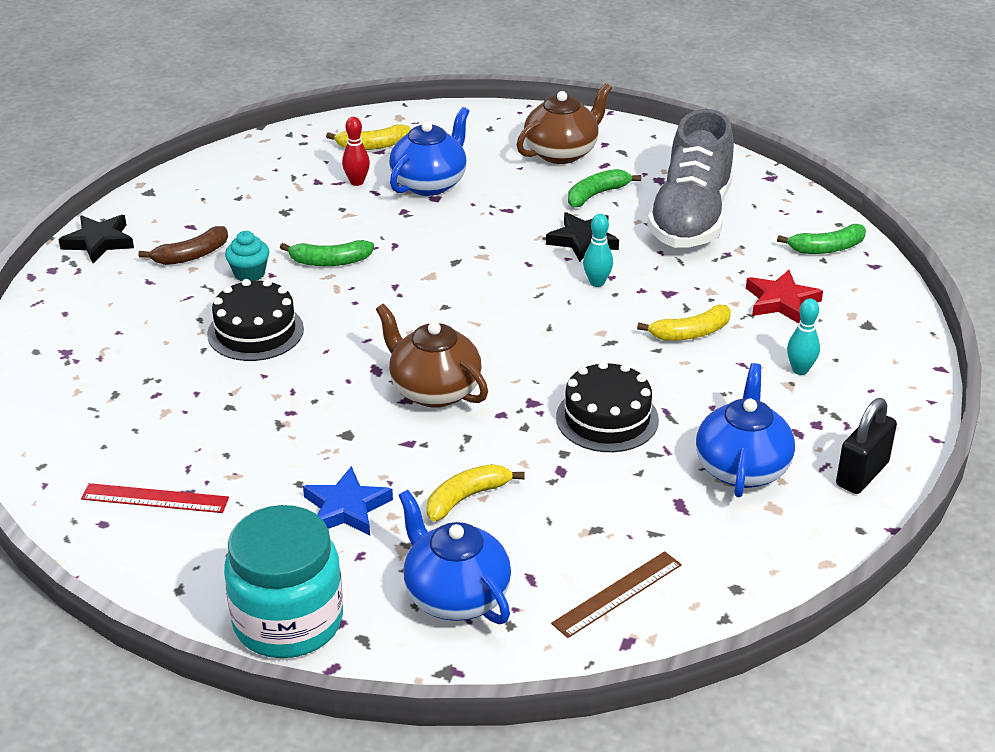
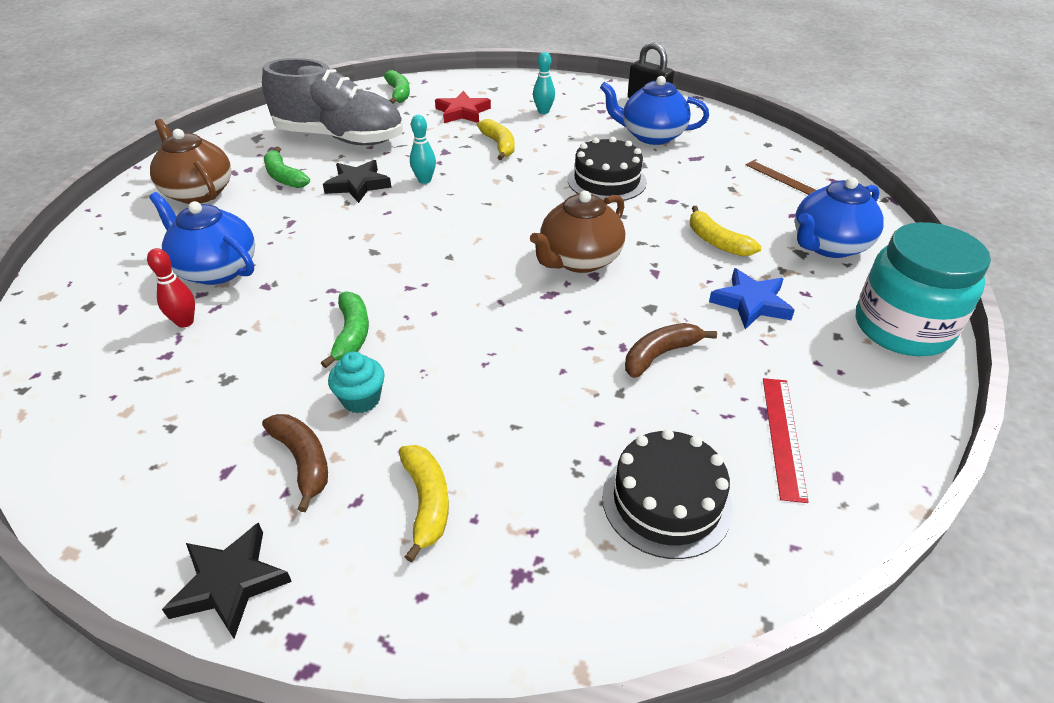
camera: 90 degrees left, 5 degrees up
(255, 331) = (482, 383): black cake -> black cake (666, 501)
(274, 434) = (660, 354): none -> brown banana
(372, 146) = (105, 313): yellow banana -> yellow banana (427, 502)

